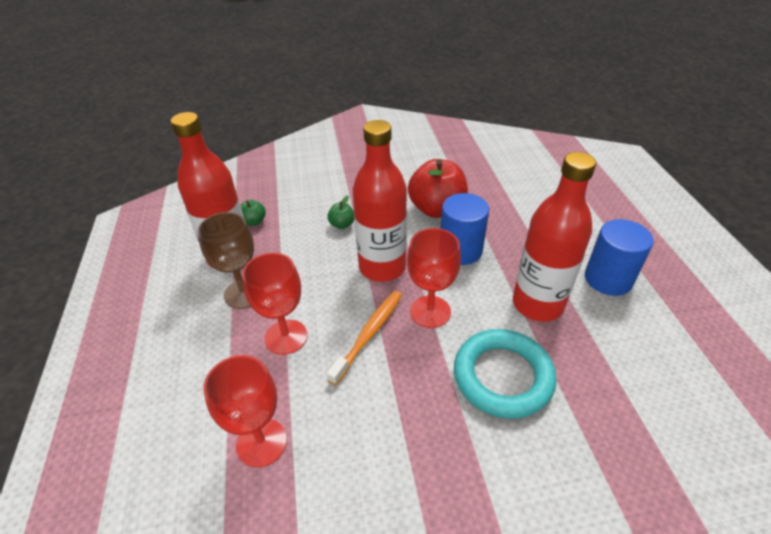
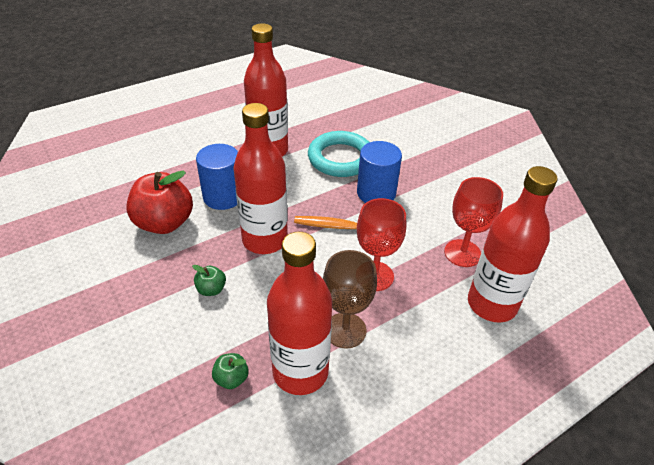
camera: 115 degrees left, 0 degrees up
(177, 431) = (491, 304): none -> red bottle
(430, 312) = (303, 200): red goblet -> none
(608, 279) = (229, 123): blue cylinder -> blue cylinder (376, 193)

